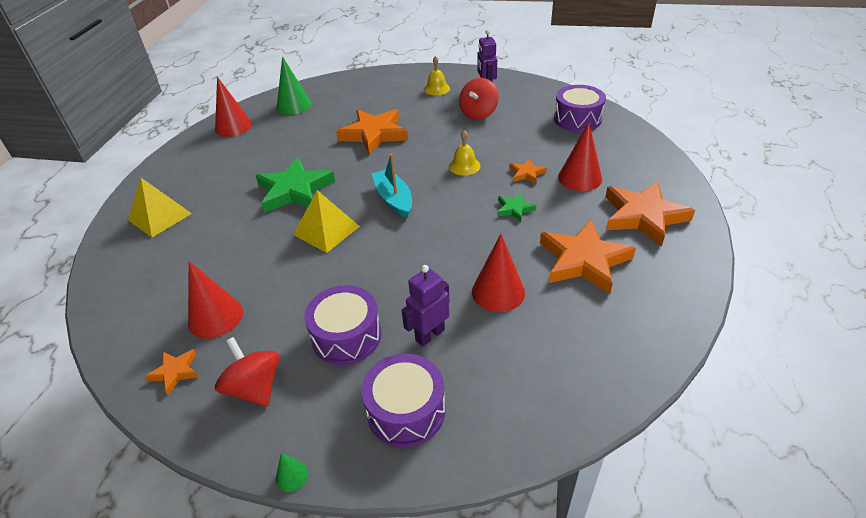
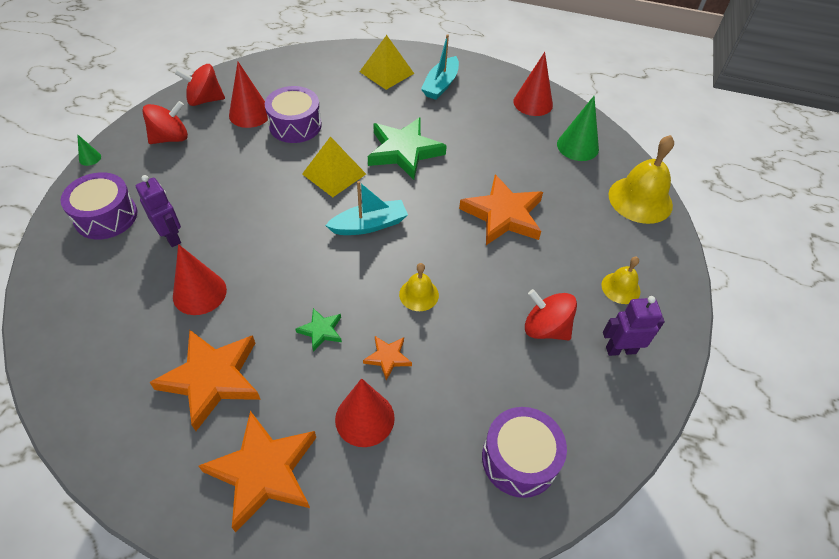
camera: 90 degrees right, 10 degrees up
(175, 372) = (205, 100): orange star -> red spinning top
(193, 178) = (441, 85): none -> turquoise boat
(346, 336) = (195, 185): purple drum -> purple drum (295, 125)
(353, 82) = (640, 199): none -> yellow bell

